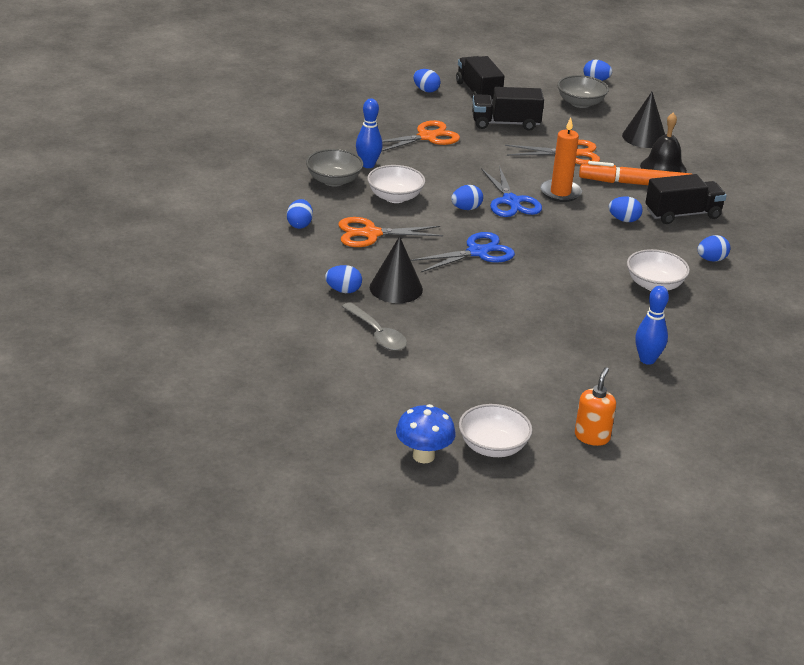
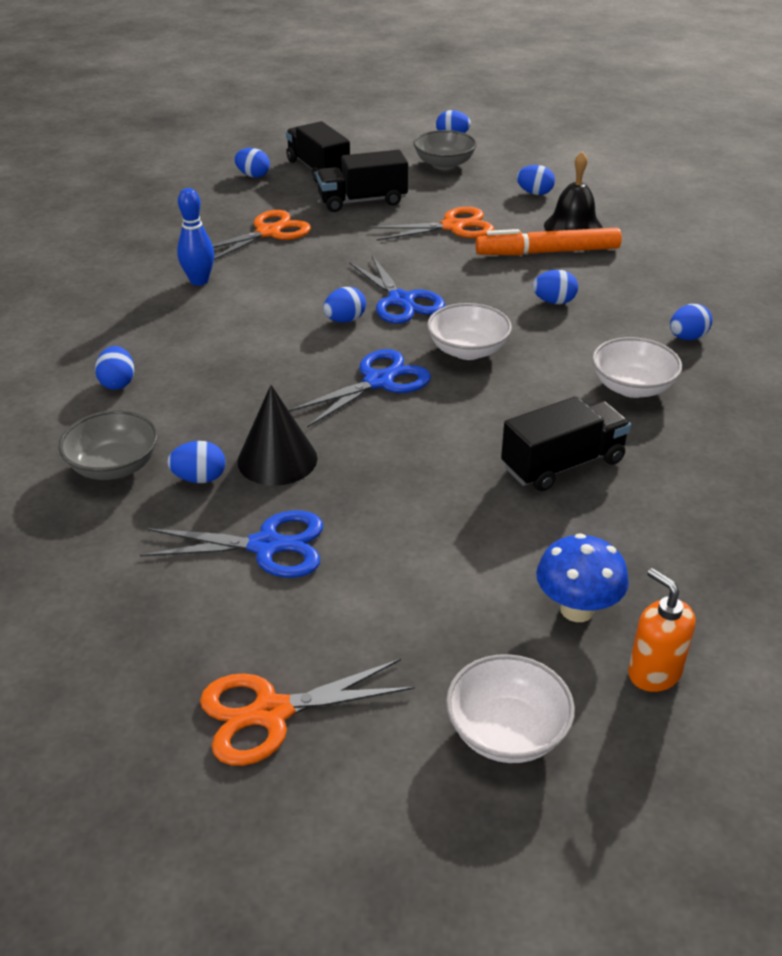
camera: 10 degrees left, 5 degrees up
(334, 180) = (156, 310): grey bowl -> grey bowl (114, 466)
(371, 234) = (223, 379): orange scissors -> orange scissors (271, 713)
(377, 334) = (266, 546): grey spoon -> blue scissors
(395, 197) = (245, 320): white bowl -> white bowl (468, 350)
(423, 456) = (397, 780): blue mushroom -> blue mushroom (576, 609)
(560, 192) = (460, 278): orange candle -> none
(592, 437) = (654, 672): orange soap dispenser -> orange soap dispenser turned 45 degrees counterclockwise
(644, 137) = (534, 193): black cone -> blue egg
(647, 360) = (674, 510): blue bowling pin -> none
(682, 214) = (623, 282): black truck -> black truck (562, 464)

